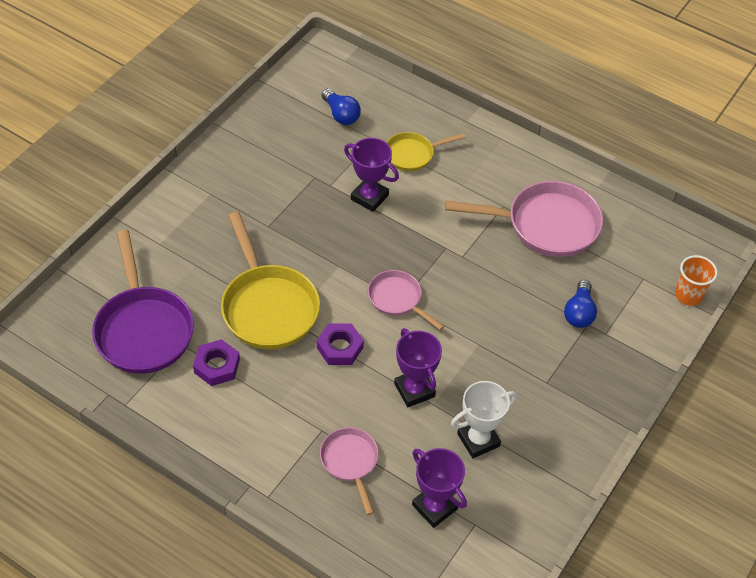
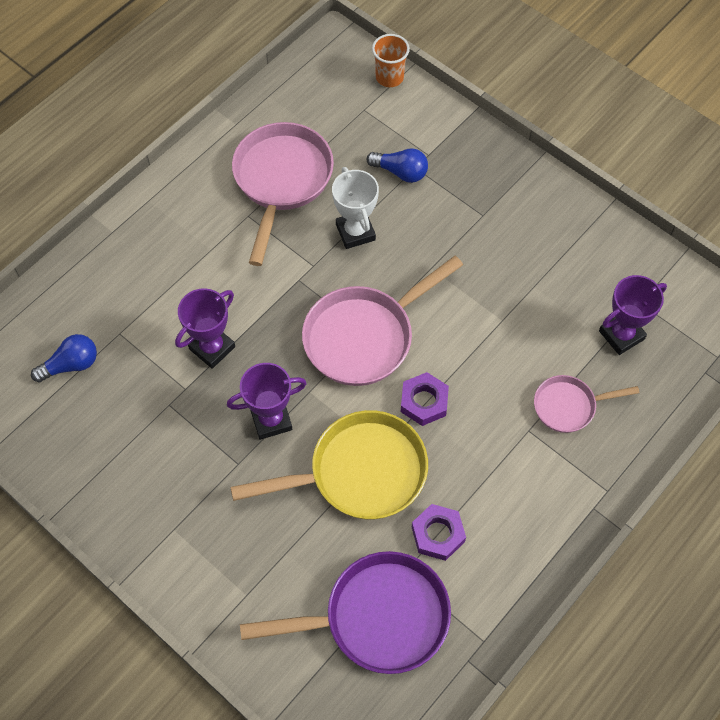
camera: 80 degrees left, 10 degrees up
(397, 299) = (364, 337): pink pan -> pink pan, size x1.81
(412, 154) = (153, 294): yellow pan -> none
(414, 390) = (484, 335): purple trophy -> purple trophy (271, 420)
(478, 440) = (547, 286): white trophy -> white trophy (355, 232)

